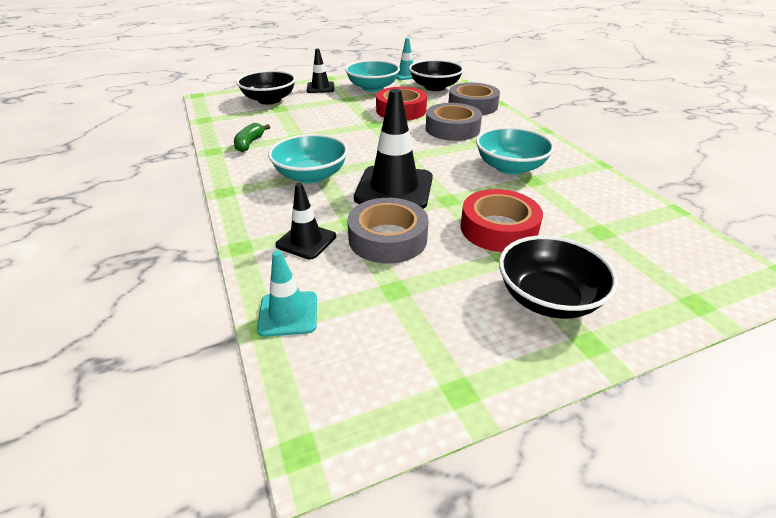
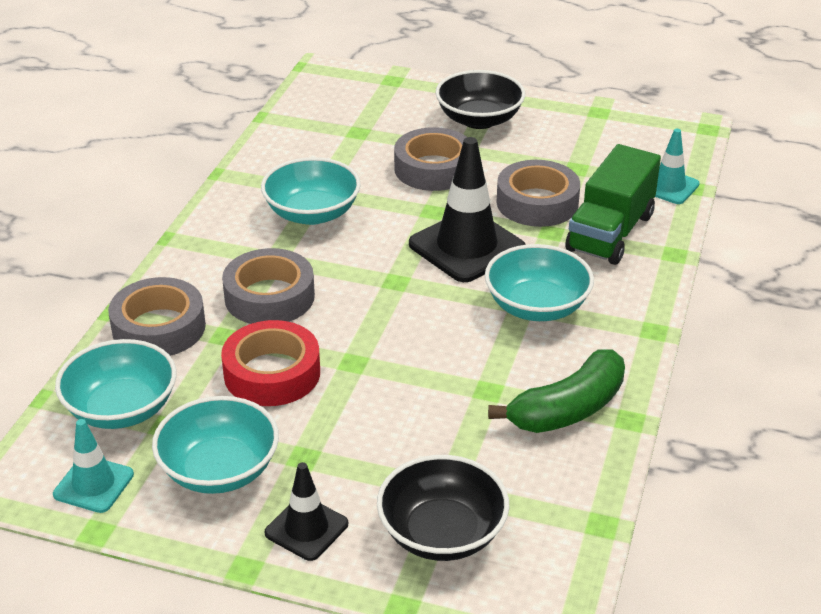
camera: 140 degrees left, 0 degrees up
(249, 143) = (568, 409): green banana -> green banana, size x1.68
(306, 241) = (610, 232): black traffic cone -> green truck
(435, 87) = (121, 409): black bowl -> turquoise bowl
(498, 229) = (433, 168): red tape -> grey tape

